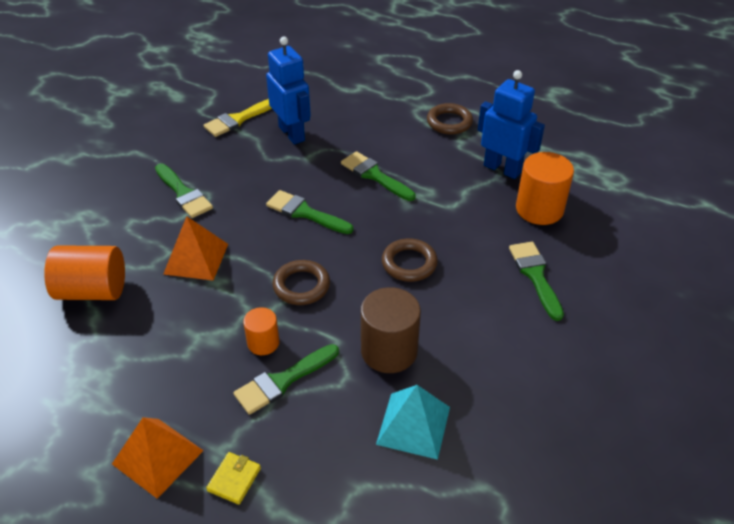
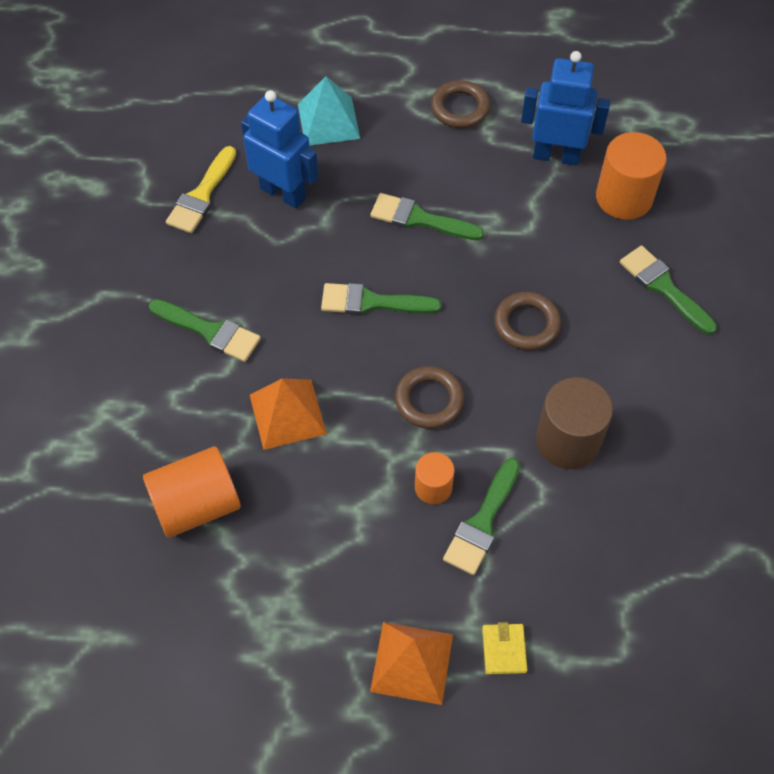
camera: 25 degrees left, 15 degrees up
(413, 425) = (639, 513): turquoise pyramid -> turquoise pyramid (328, 121)

